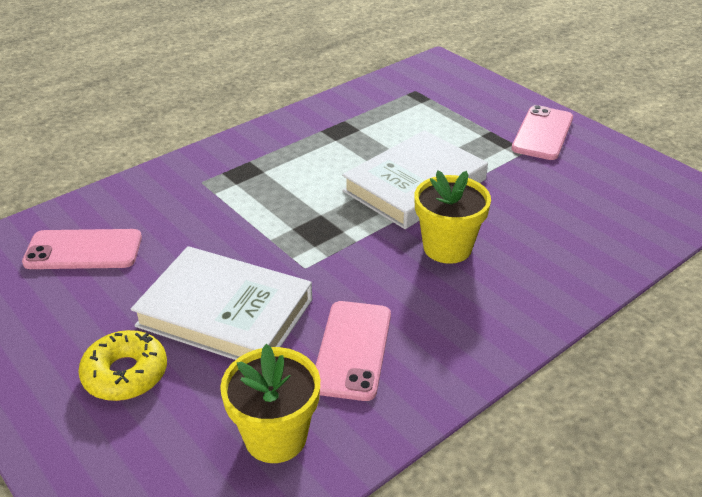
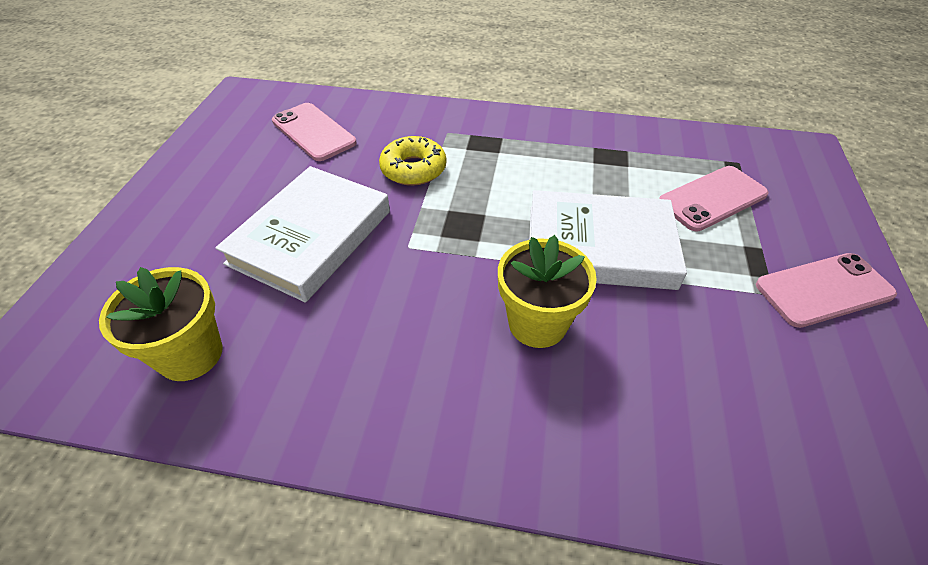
camera: 50 degrees right, 10 degrees up
(125, 374) = (204, 229): yellow donut -> yellow donut (413, 169)
(225, 313) = (310, 237): white book -> white book turned 45 degrees clockwise
(352, 350) = (332, 340): pink phone -> pink phone (712, 198)

